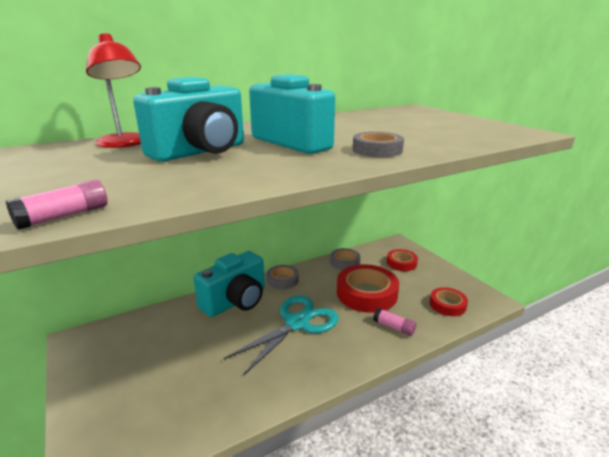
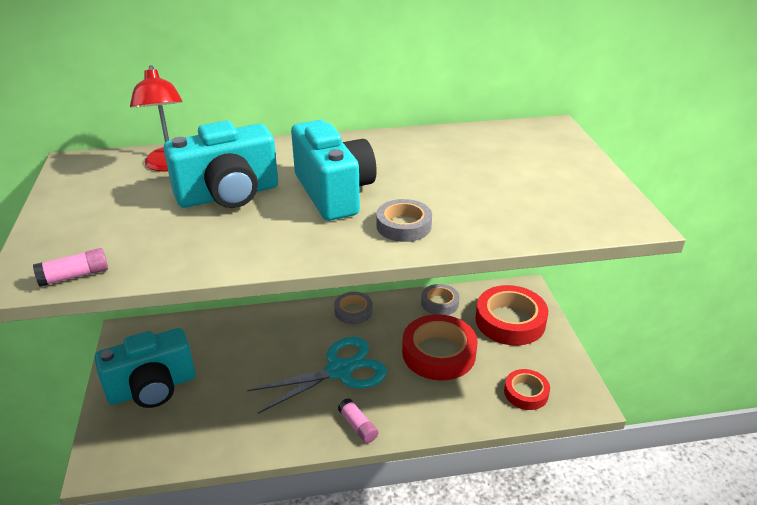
camera: 20 degrees right, 10 degrees up
(236, 301) = (290, 327): turquoise camera -> turquoise camera (152, 388)
(394, 327) = (442, 403): pink glue stick -> pink glue stick (358, 426)
(401, 263) = (510, 321): red tape -> red tape, size x1.79

